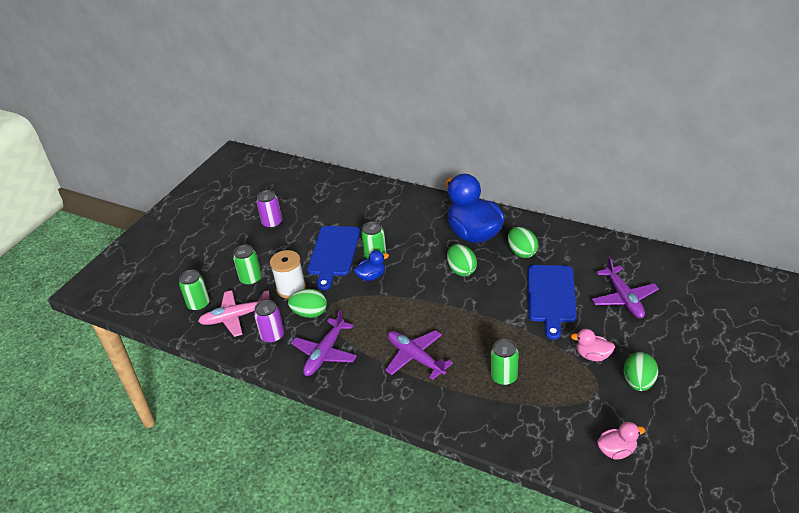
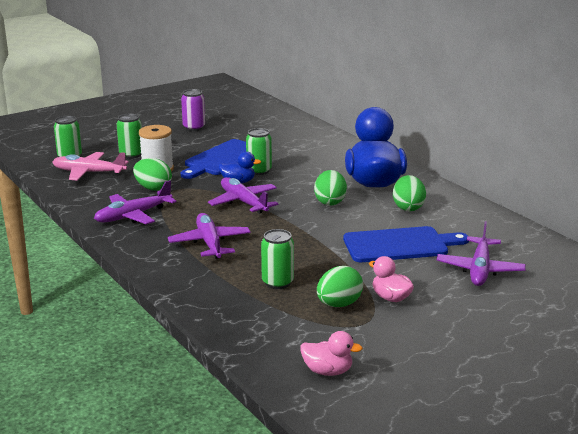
camera: 25 degrees right, 15 degrees down
(272, 336) = (103, 192): purple can -> none
(398, 299) = (244, 202): none -> purple plane
(551, 296) = (400, 245): blue cutting board -> blue cutting board turned 135 degrees counterclockwise
(638, 382) = (417, 332): green egg -> green egg (339, 304)

